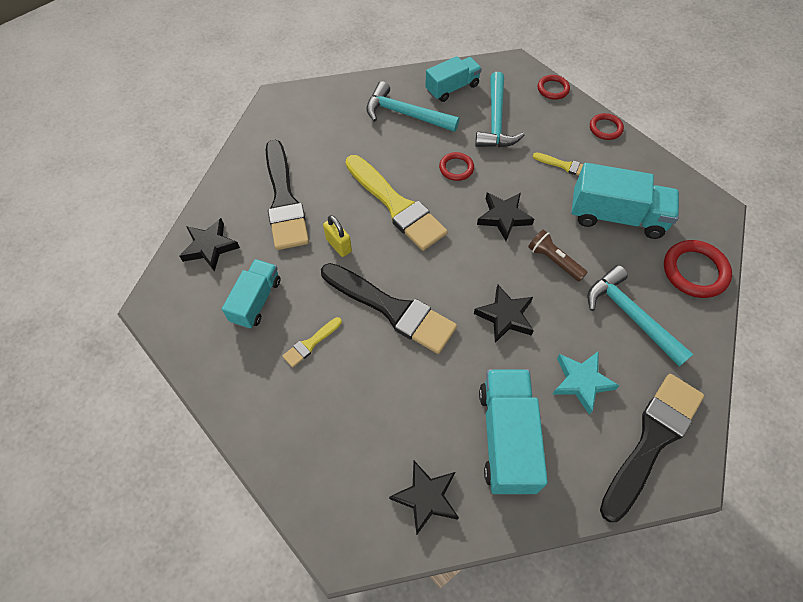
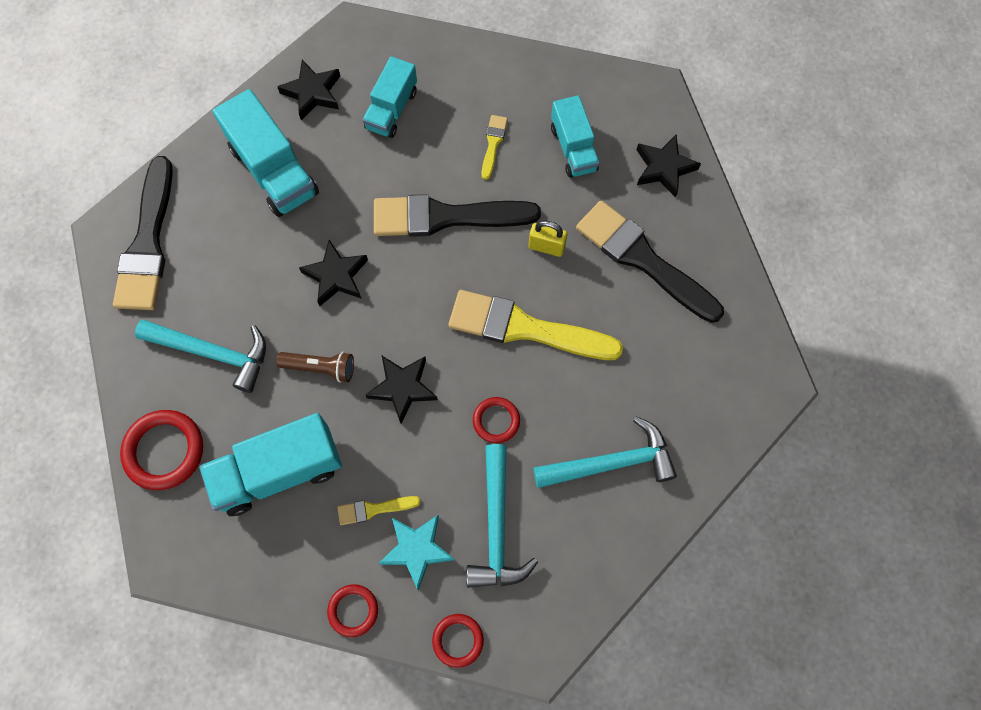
camera: 145 degrees right, 10 degrees up
(452, 88) = (587, 548): turquoise truck -> turquoise truck (392, 110)
(496, 121) = (496, 527): turquoise hammer -> turquoise hammer turned 150 degrees counterclockwise
(581, 382) = (232, 256): turquoise star -> turquoise star (417, 549)

